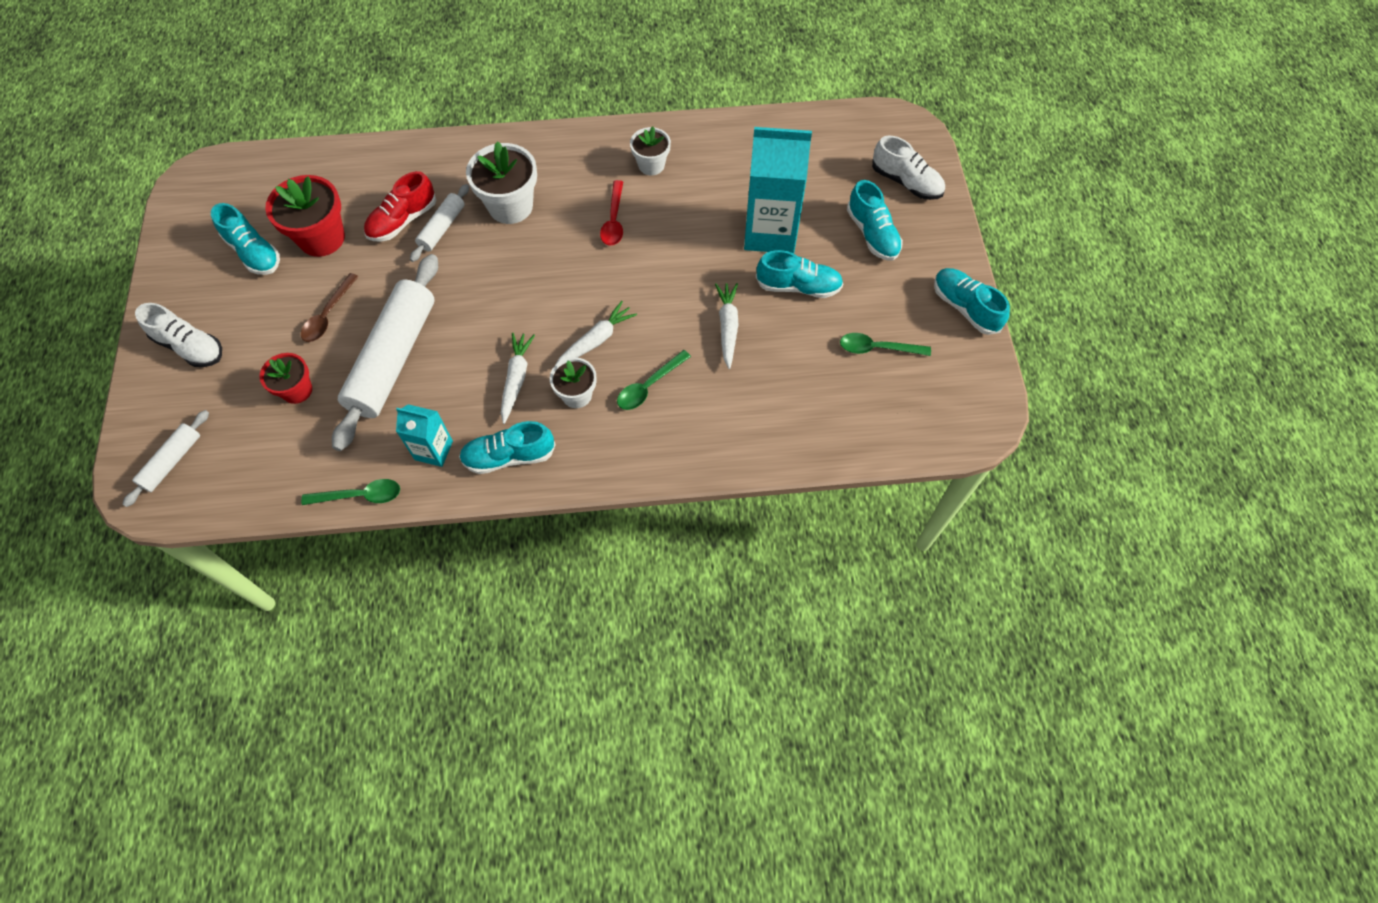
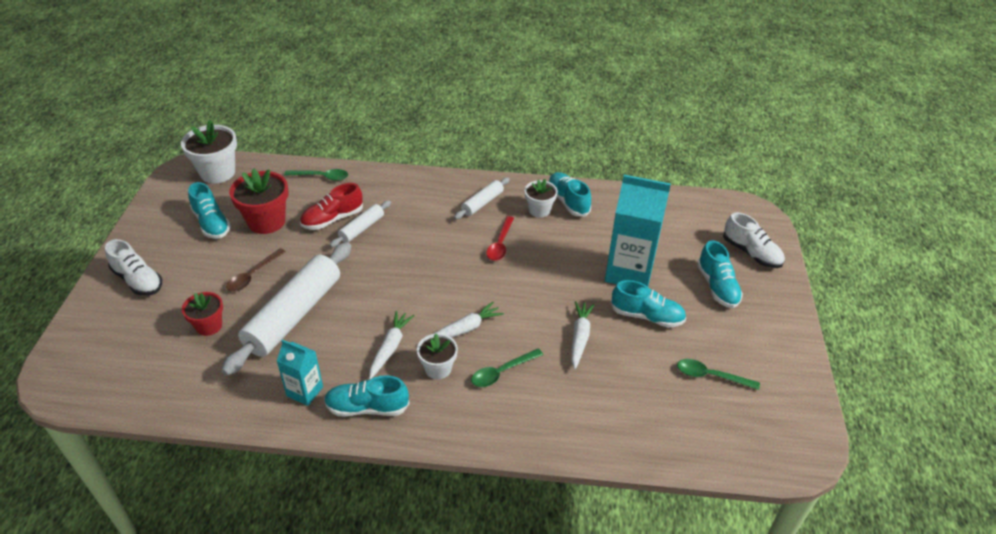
camera: 10 degrees right, 20 degrees down
(172, 461) = (90, 362): white rolling pin -> white rolling pin (482, 203)
(360, 496) = (231, 416): green spoon -> green spoon (321, 177)
(510, 206) = (420, 222): white flower pot -> white flower pot (217, 172)
(965, 307) = (794, 356): turquoise shoe -> turquoise shoe (568, 201)

